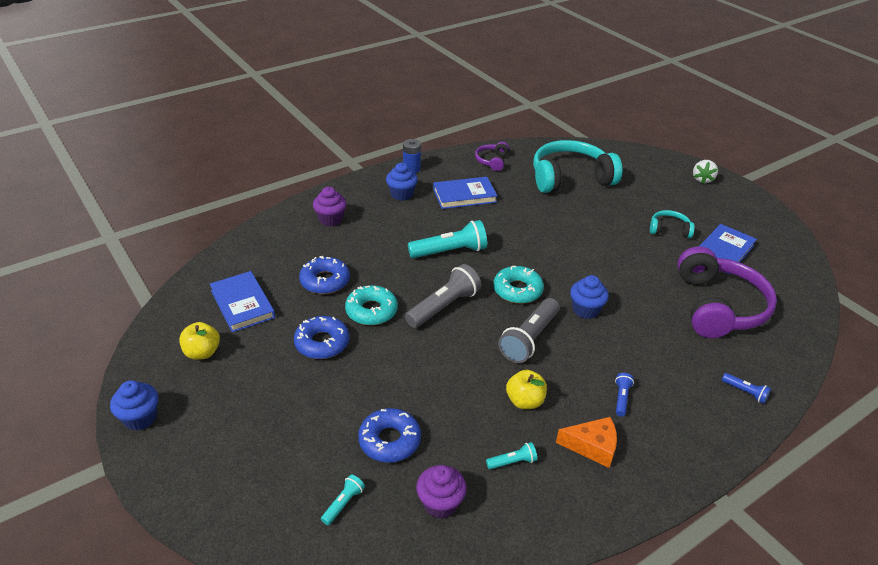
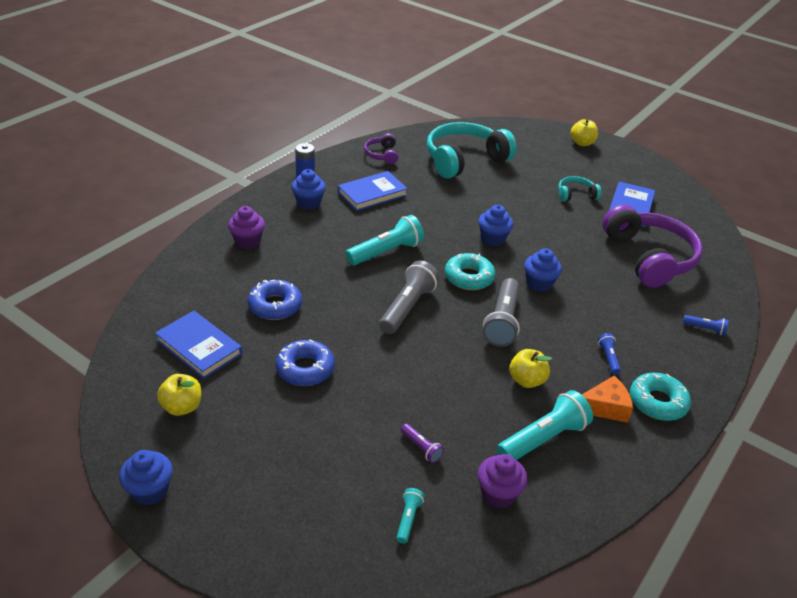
camera: 20 degrees left, 0 degrees up
(371, 311) = (338, 326): turquoise donut -> turquoise donut (657, 402)
(389, 440) = (421, 448): blue donut -> purple flashlight
(512, 462) = (543, 439): turquoise flashlight -> turquoise flashlight, size x2.08
(560, 258) = (493, 239): none -> blue cupcake
(702, 179) = (582, 143): white strawberry -> yellow apple

